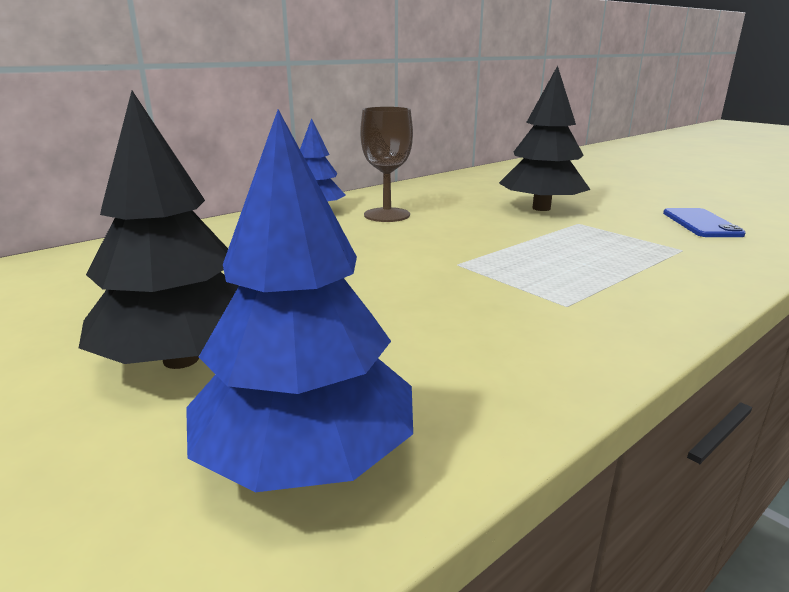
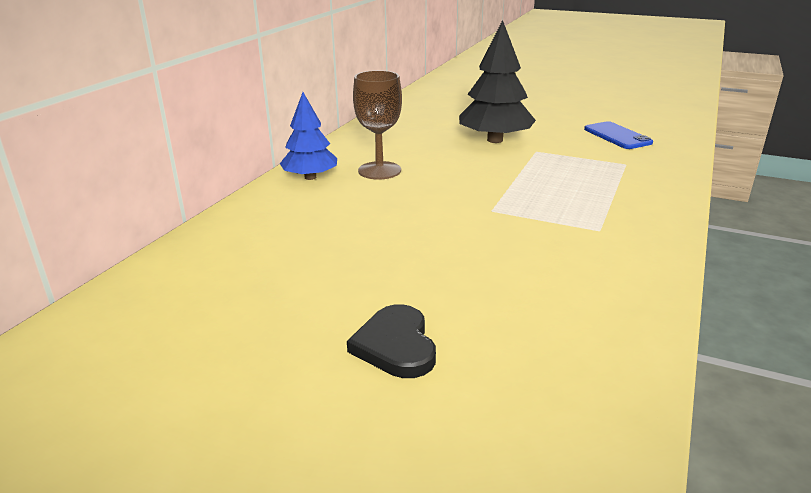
camera: 25 degrees left, 5 degrees up
(181, 359) = (396, 345): black tree -> black heart
(307, 458) = (568, 382): blue tree -> none

